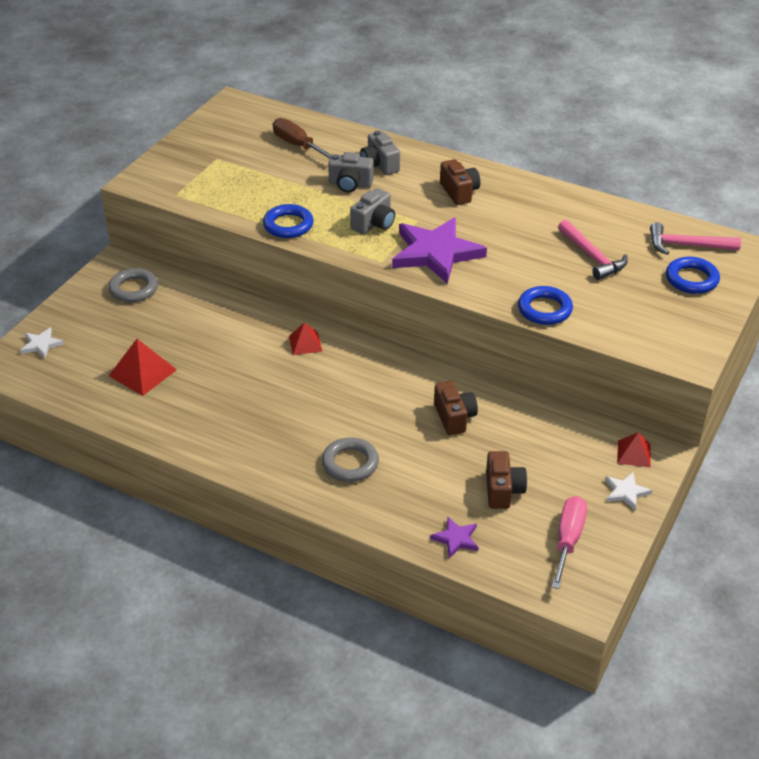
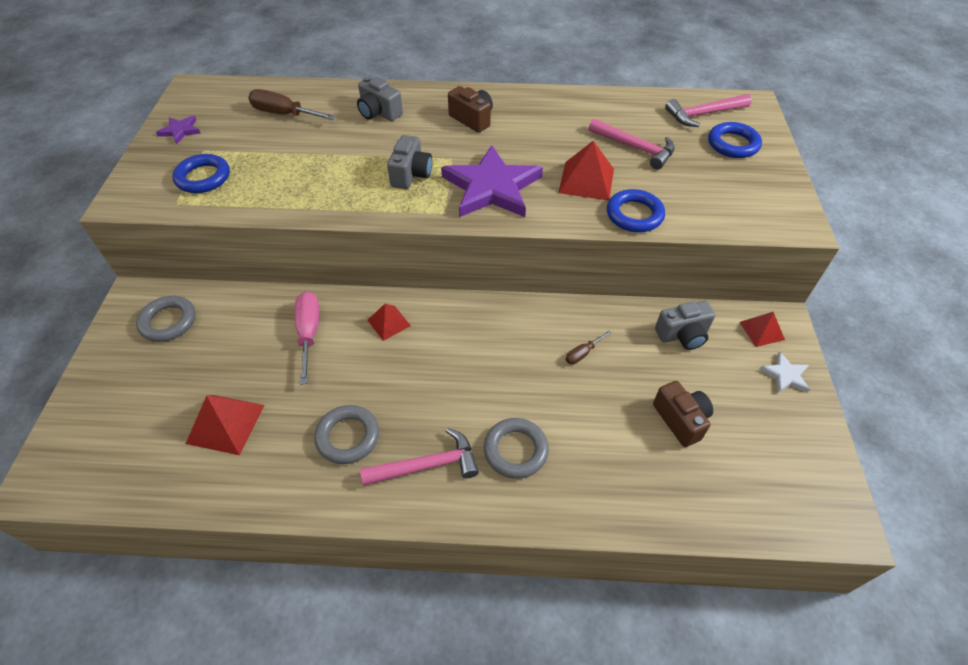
camera: 25 degrees left, 10 degrees up
(41, 345) = (82, 432): white star -> none
(227, 411) = (348, 437): none -> grey ring
(275, 449) = (427, 465): none -> pink hammer
(288, 225) = (322, 202): blue ring -> blue ring (203, 178)
(350, 184) = (362, 140): grey camera -> grey camera (682, 335)
(454, 417) = (582, 353): brown camera -> brown screwdriver
(456, 539) = (677, 500): purple star -> purple star (180, 131)
(524, 271) = (586, 180): none -> red pyramid
(568, 540) = (777, 453): pink screwdriver -> pink screwdriver (309, 333)

